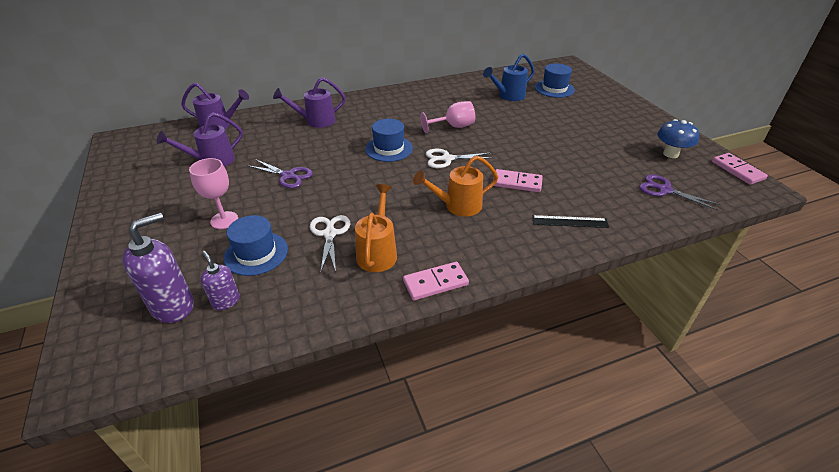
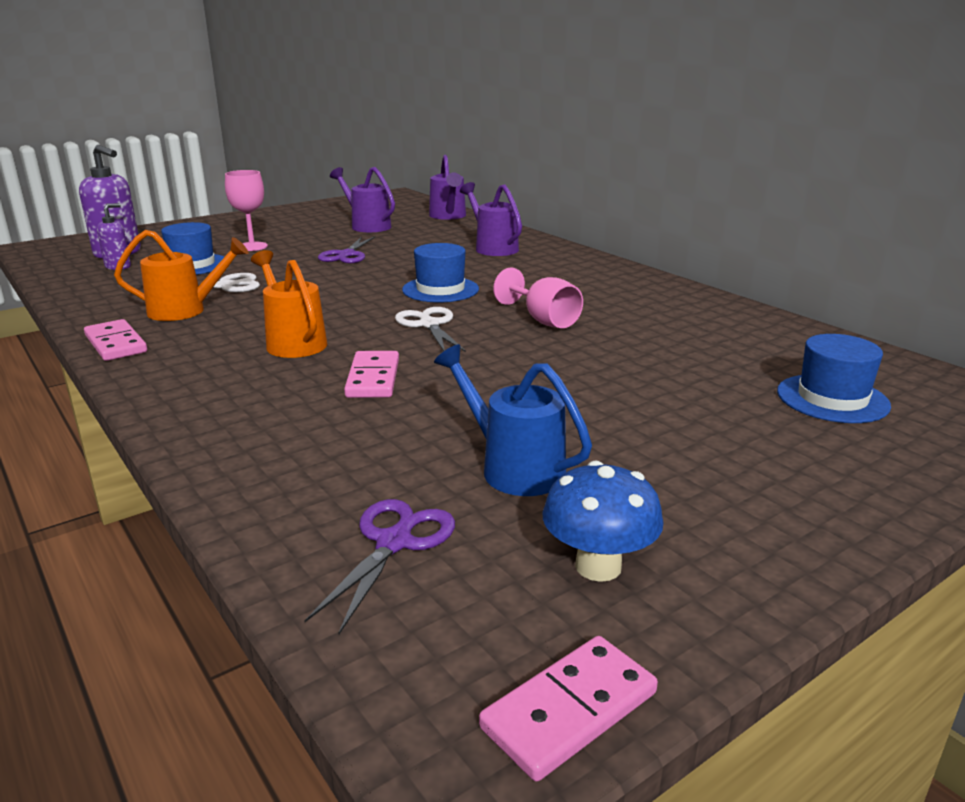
camera: 75 degrees right, 15 degrees down
(508, 96) = (725, 353): blue watering can -> blue watering can (513, 467)
(569, 221) = (254, 427): black ruler -> none

